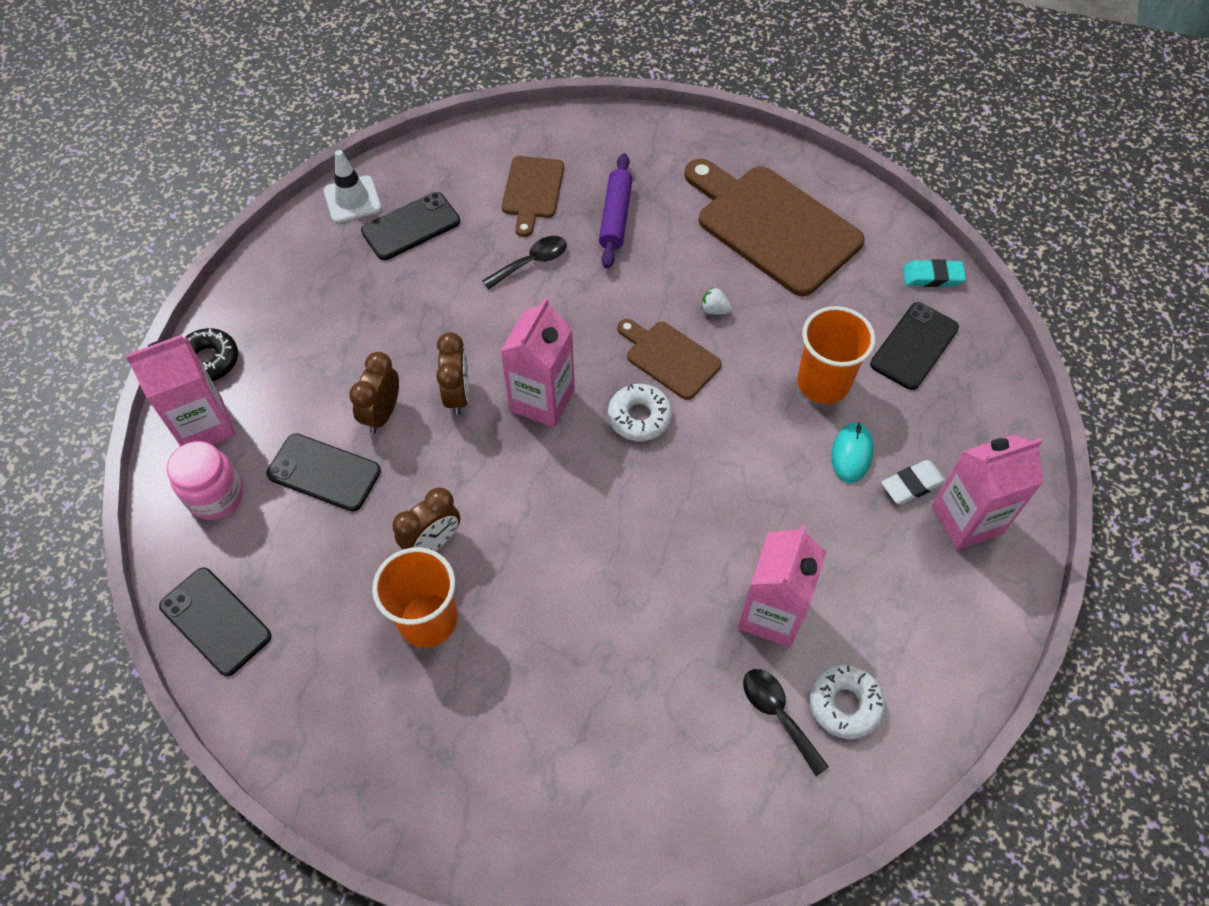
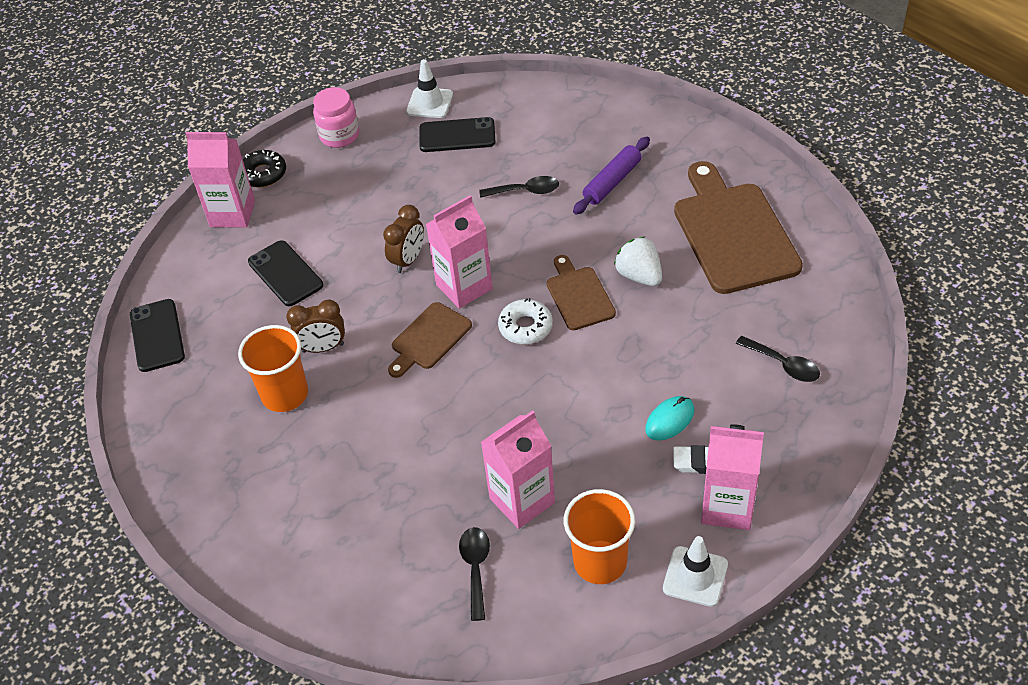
camera: 35 degrees right, 10 degrees down
(216, 496) = (209, 260): pink jar -> pink jar (339, 136)
(382, 414) = (349, 252): brown clock -> none
(532, 191) = (562, 142): brown cutting board -> brown cutting board (429, 339)
(714, 310) = (639, 275): white strawberry -> white strawberry, size x1.92
(823, 383) = (686, 361): orange cup -> orange cup (600, 562)
(845, 704) = (530, 586): white donut -> none
(914, 346) = (783, 365): black phone -> black spoon
(932, 276) = (841, 320): turquoise eraser -> none
(989, 608) = (695, 576): none -> white traffic cone

